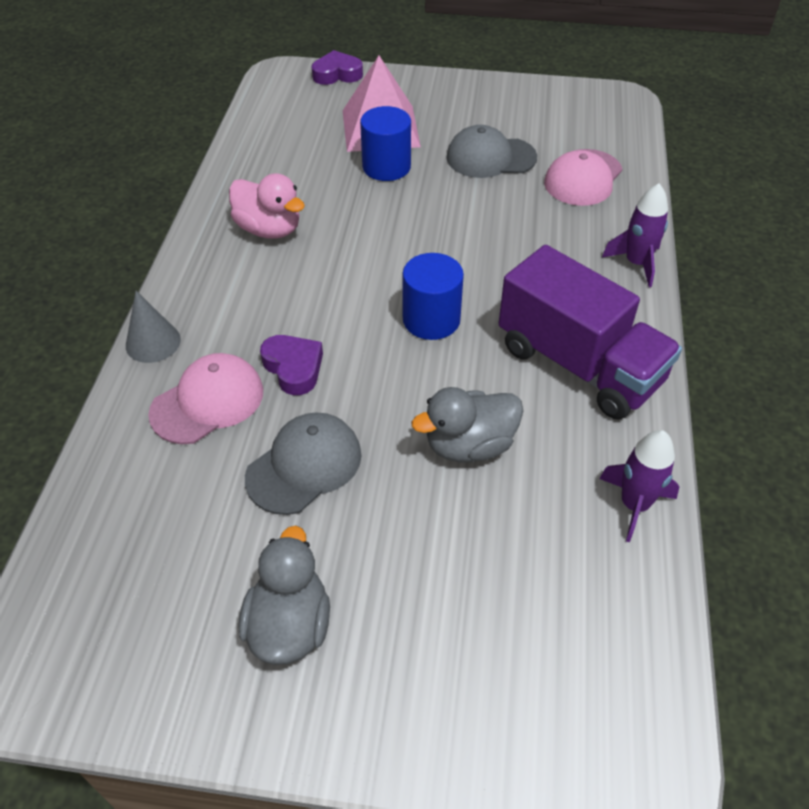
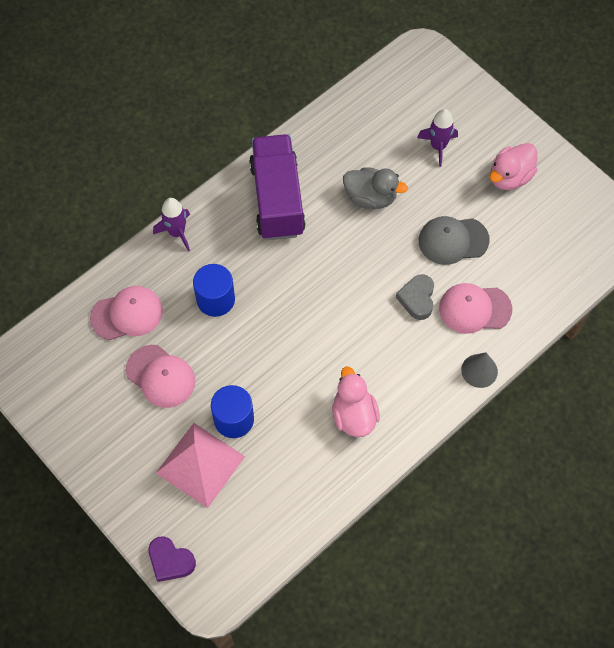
camera: 140 degrees left, 15 degrees up
(289, 625) = (509, 177): grey duck -> pink duck
(293, 368) = (417, 299): purple heart -> grey heart
(431, 319) = (321, 277): blue cylinder -> blue cylinder (215, 299)
(490, 157) = (160, 376): grey cap -> pink cap
(634, 505) = (329, 125): purple rocket -> purple rocket (438, 146)

